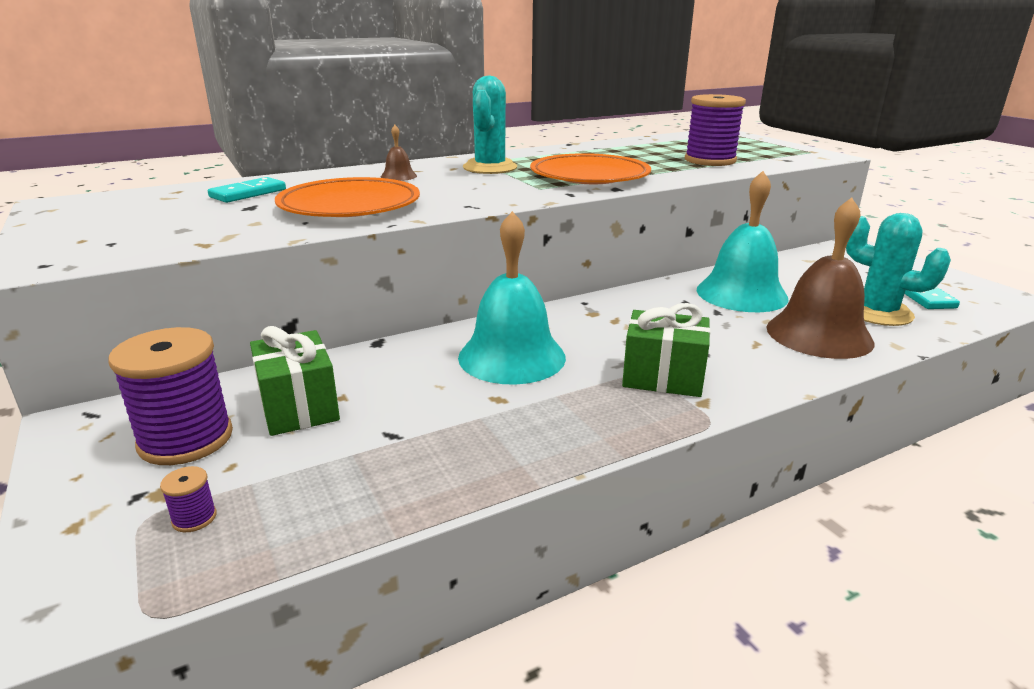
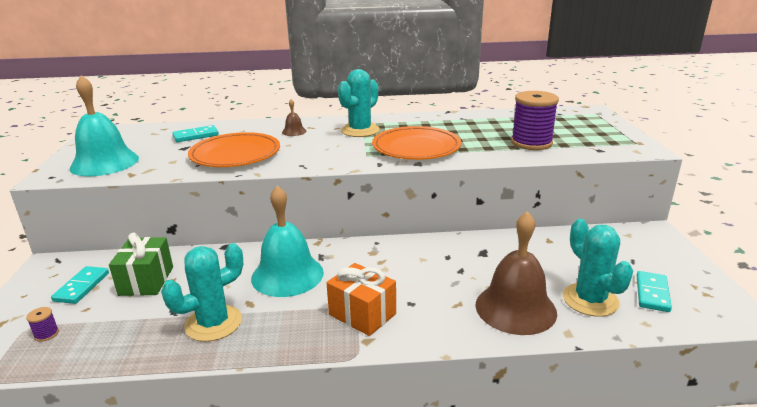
camera: 25 degrees right, 0 degrees up
(186, 439) = (81, 287): purple spool -> turquoise domino
(474, 433) = (213, 323): none -> turquoise cactus
(663, 377) = (362, 314): green gift -> orange gift
(741, 294) = (498, 258): turquoise bell -> turquoise bell (104, 163)

